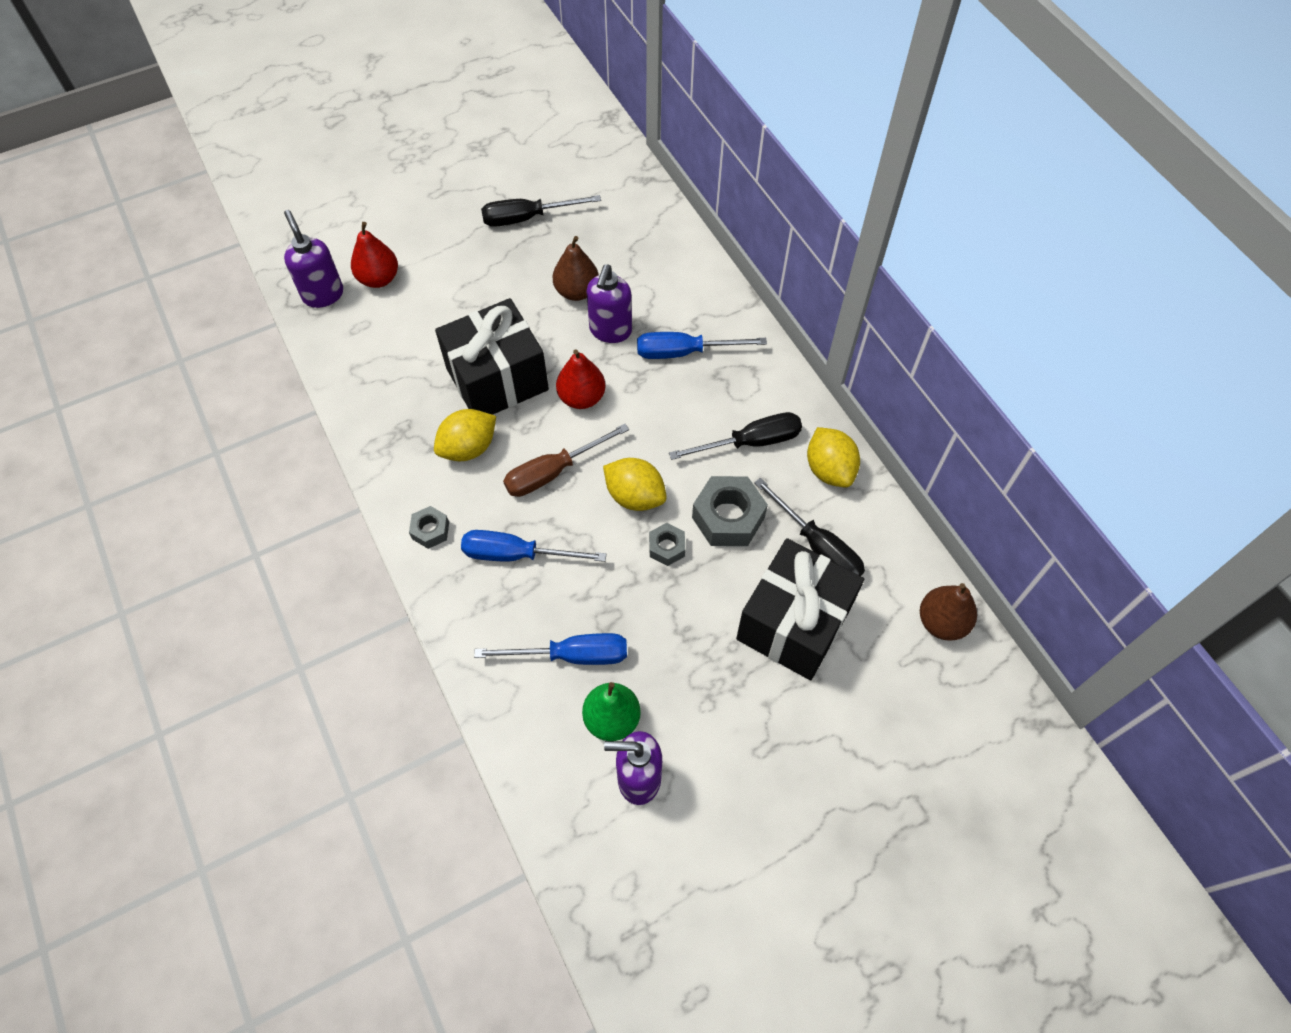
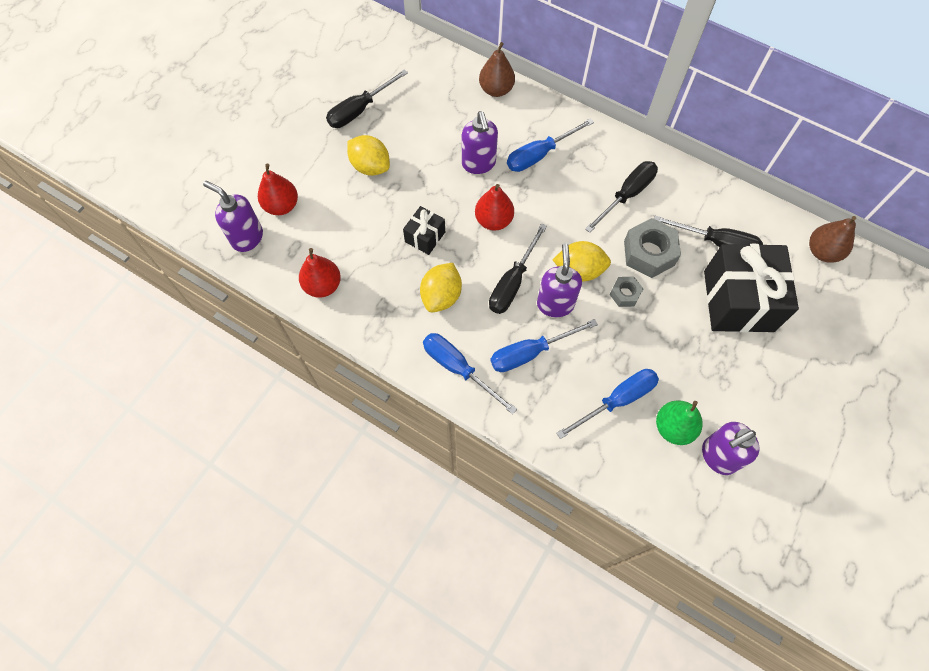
camera: 30 degrees left, 5 degrees up
(360, 377) = (323, 285): none -> red pear
(430, 530) = (458, 368): grey nut -> blue screwdriver
(497, 379) = (425, 237): black gift -> black gift, size x0.48
(553, 472) = (512, 282): brown screwdriver -> black screwdriver
(577, 291) = (435, 147): brown pear -> brown pear (496, 90)
(581, 518) = (555, 304): none -> purple soap dispenser
(829, 469) = (688, 188): yellow lemon -> yellow lemon (370, 166)

